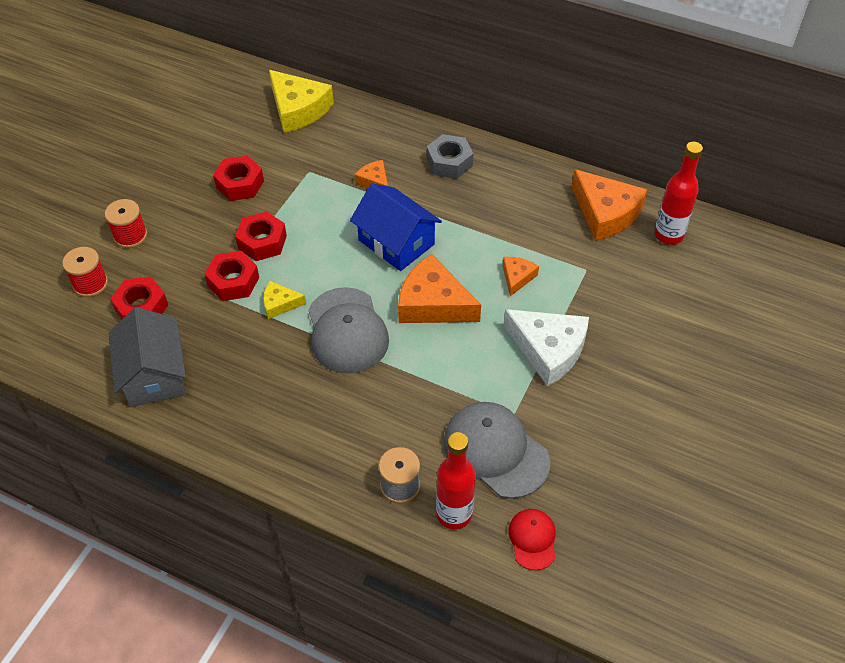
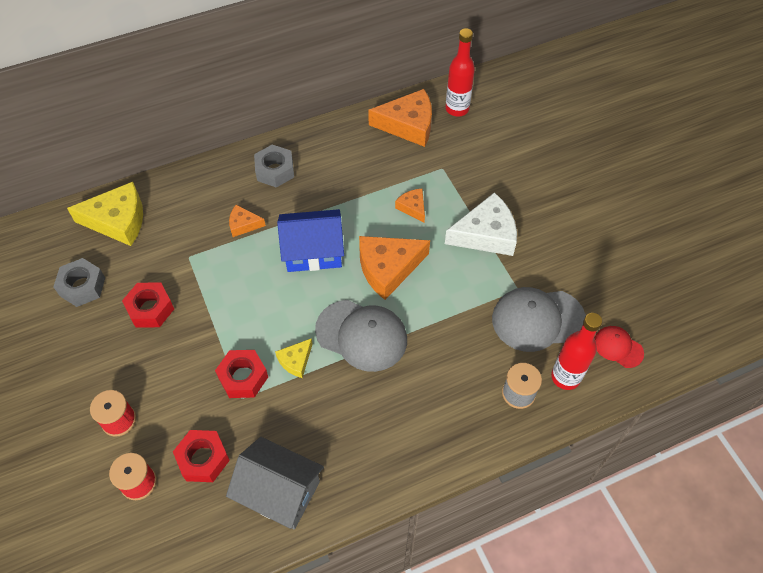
camera: 50 degrees left, 5 degrees up
(221, 133) = (82, 286): none -> grey nut
(262, 242) = (225, 333): red nut -> none

